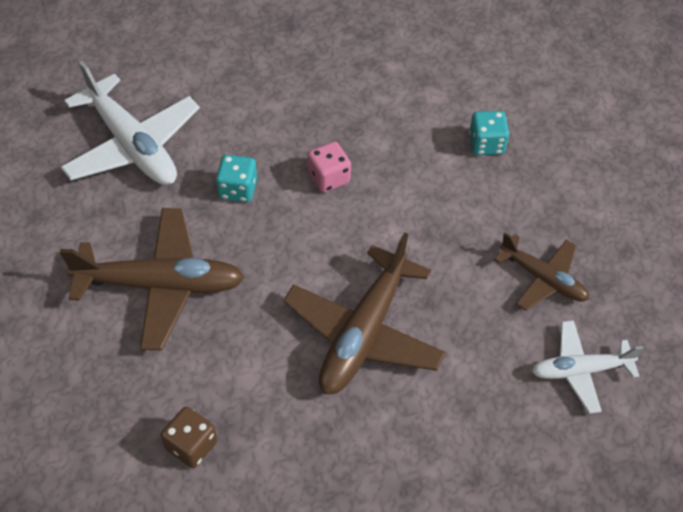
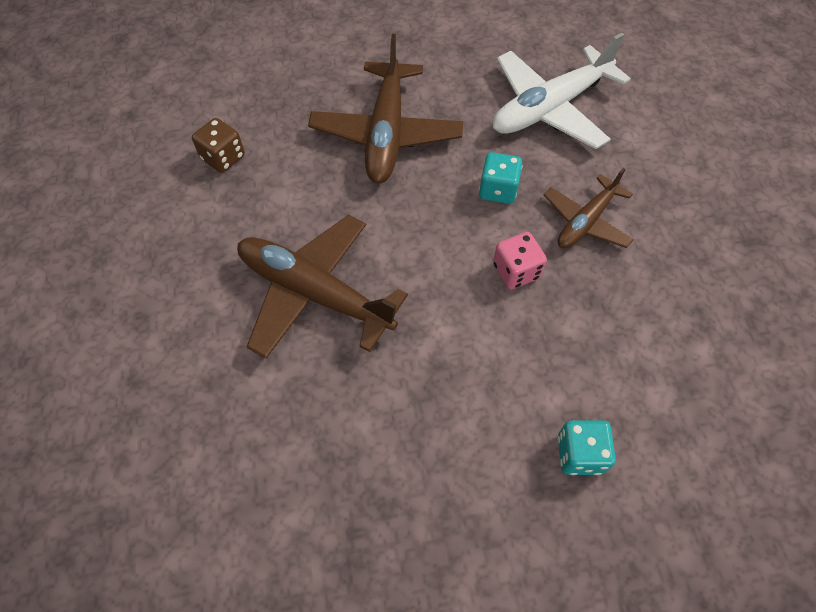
camera: 95 degrees right, 5 degrees up
(543, 279) = (364, 495): brown plane -> brown plane (585, 221)
(580, 370) = (232, 518): white plane -> none

